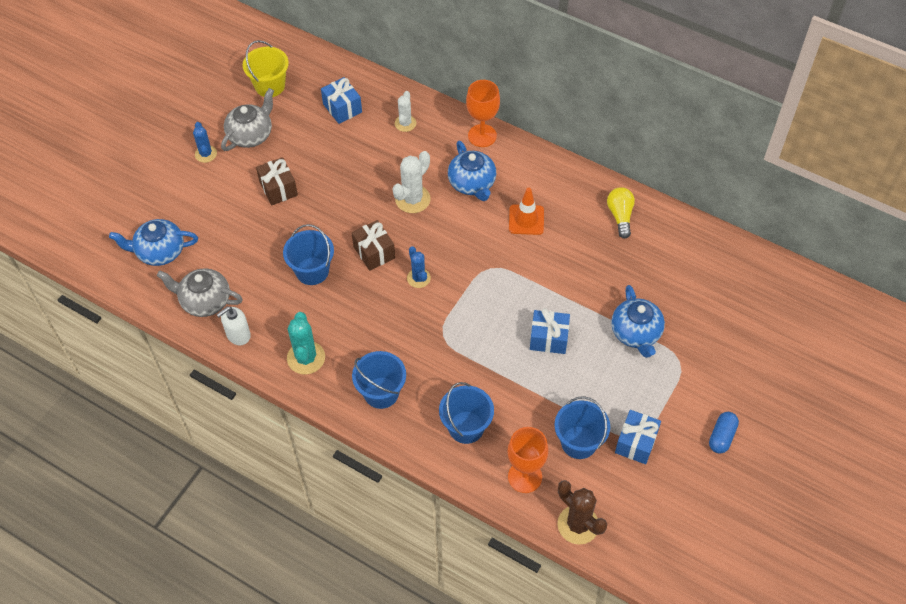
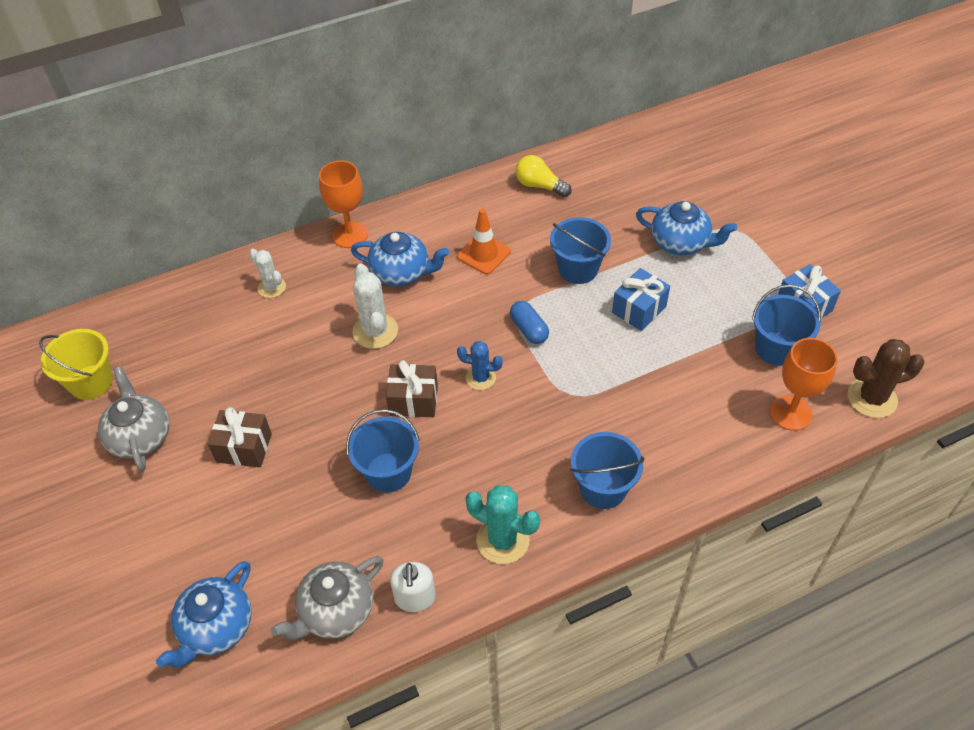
camera: 55 degrees left, 5 degrees down
(206, 154) = (119, 498): blue cactus -> none
(342, 108) = (195, 331): blue gift -> none
(466, 427) = (699, 432): blue bucket -> blue bucket (578, 269)
(721, 436) = (834, 243): blue capsule -> blue capsule (529, 329)

